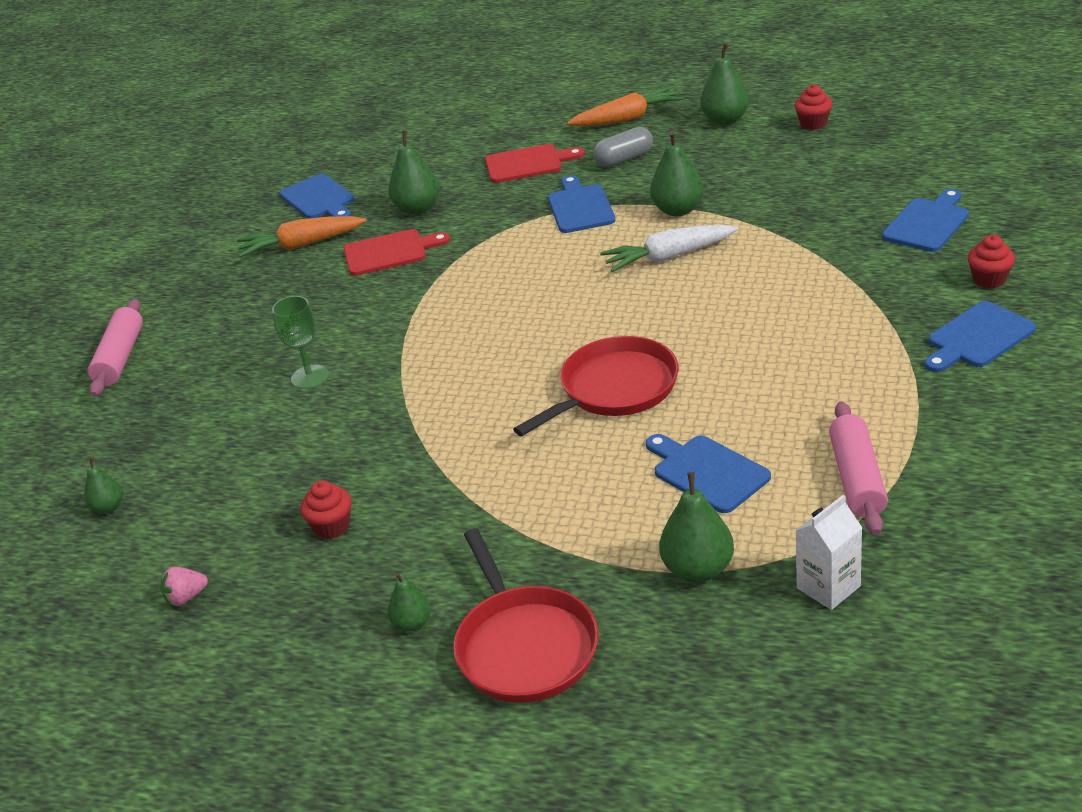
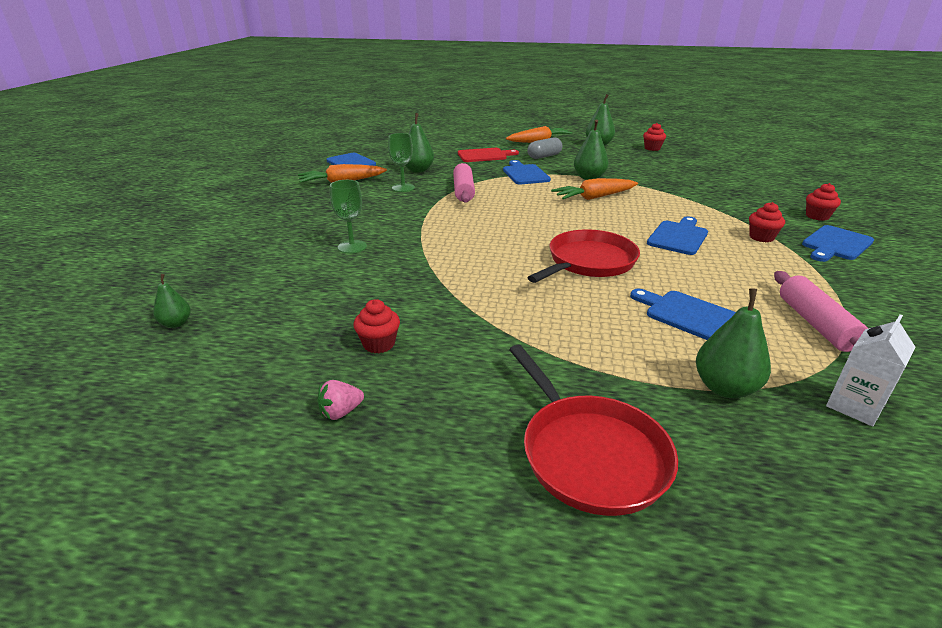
camera: 10 degrees left, 5 degrees down
(120, 358) = (205, 231): pink rolling pin -> pink rolling pin (463, 191)
(186, 597) = (239, 398): pink strawberry -> pink strawberry (341, 412)
(389, 252) = (403, 188): red cutting board -> green goblet
(412, 623) = (469, 428): green pear -> none
(669, 257) = (594, 197): white carrot -> orange carrot
(877, 329) = (761, 237): none -> red cupcake
(928, 223) = (754, 190): blue cutting board -> blue cutting board (678, 237)

